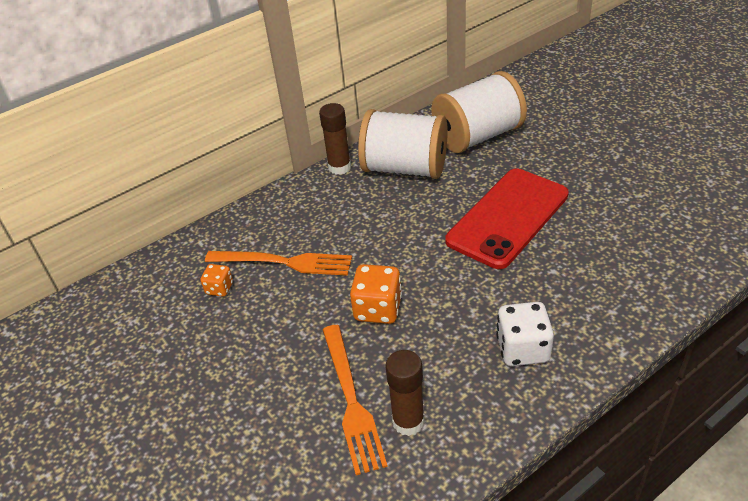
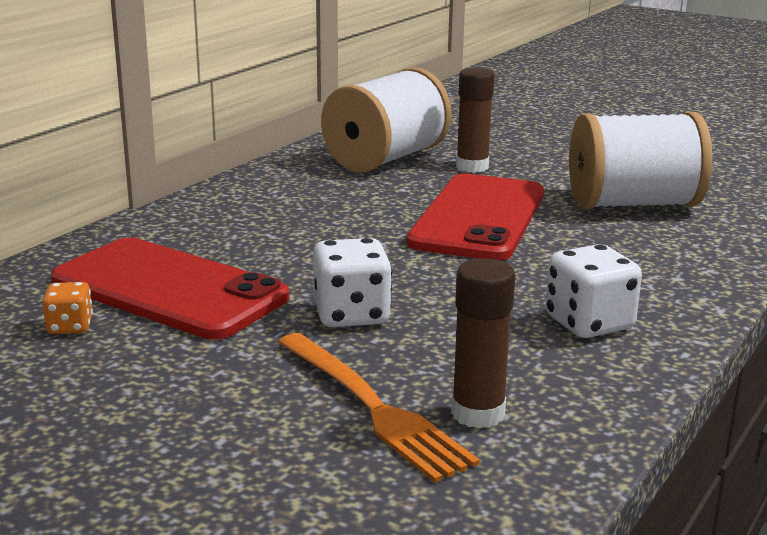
camera: 25 degrees left, 20 degrees down
(284, 262) = (169, 289): orange fork -> red phone
(339, 167) = (202, 198): brown glue stick -> brown glue stick (472, 167)
(378, 309) = (351, 315): orange dice -> white dice
(405, 168) = (302, 191): white spool -> white spool (633, 204)

